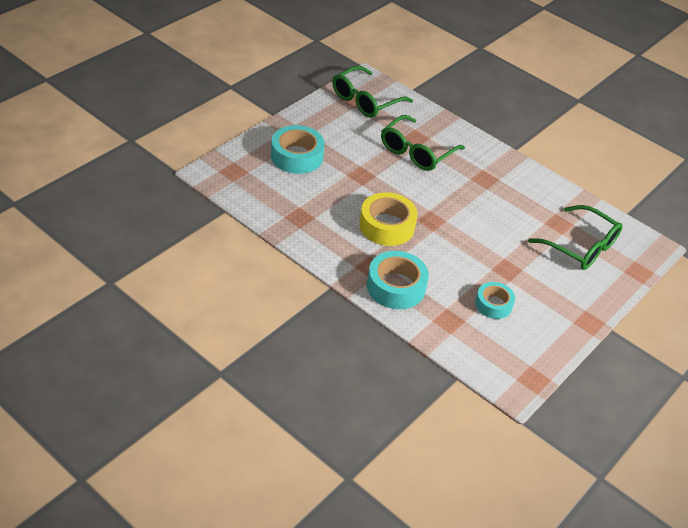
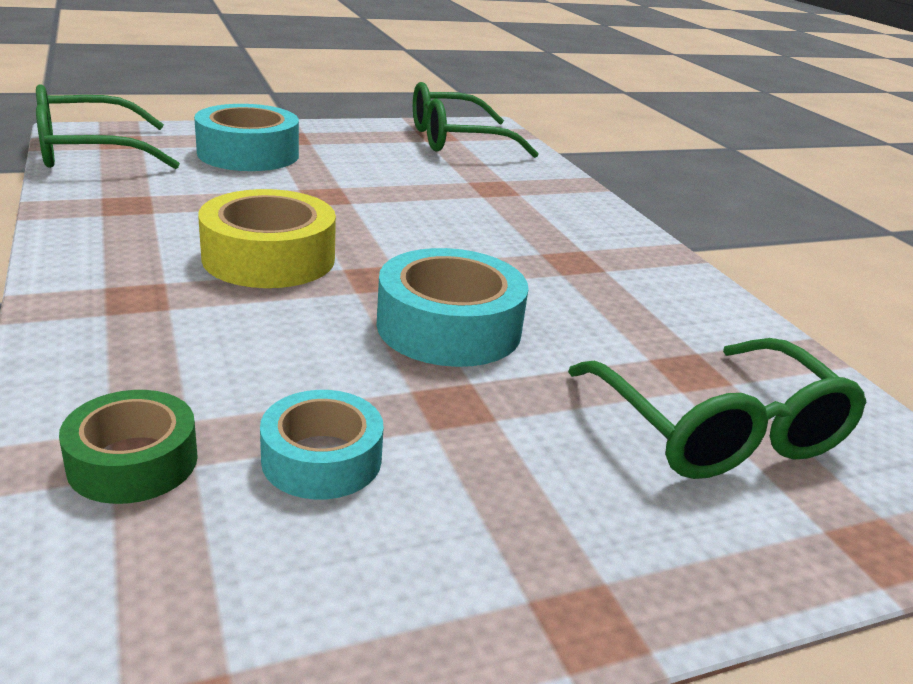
camera: 30 degrees right, 15 degrees down
(396, 287) = (131, 342): turquoise tape -> turquoise tape (449, 327)
(417, 151) = (473, 200): green glasses -> green glasses (90, 151)
(450, 327) = (133, 461): none -> green tape

